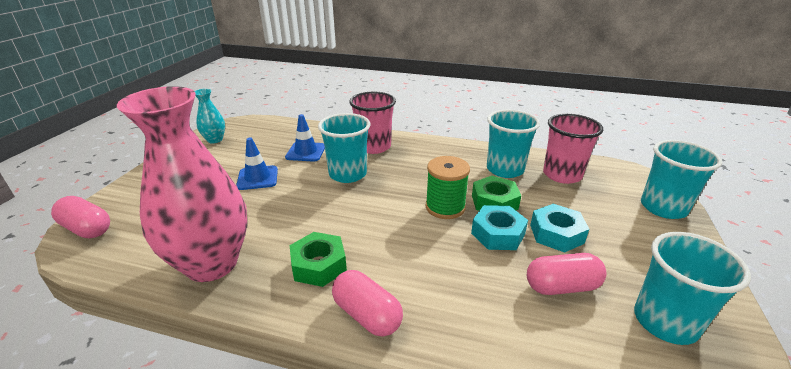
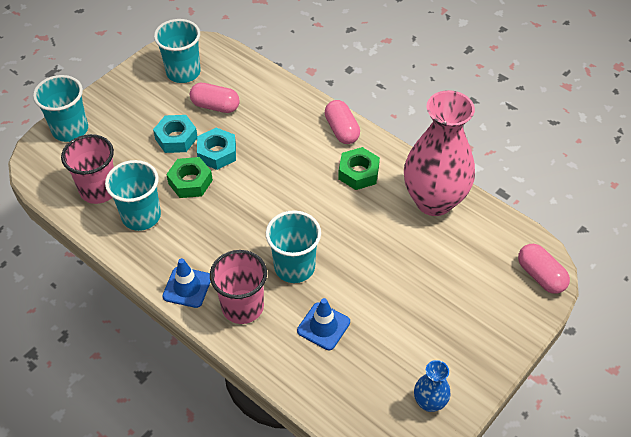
camera: 155 degrees left, 20 degrees up
(215, 140) = (429, 402): turquoise vase -> blue vase
(257, 178) = (386, 295): blue traffic cone -> blue traffic cone (187, 287)
(445, 207) = (234, 191): green spool -> none

